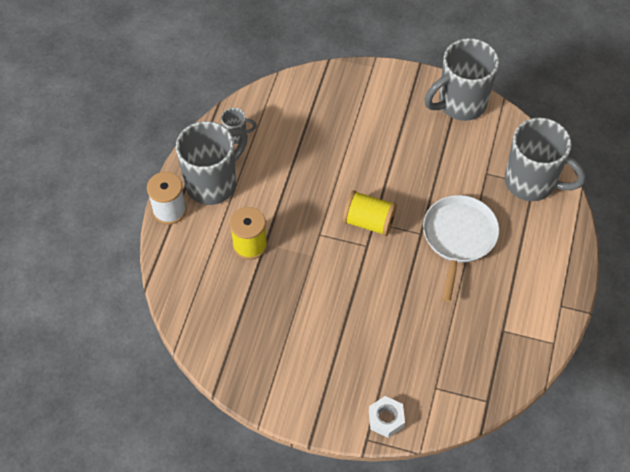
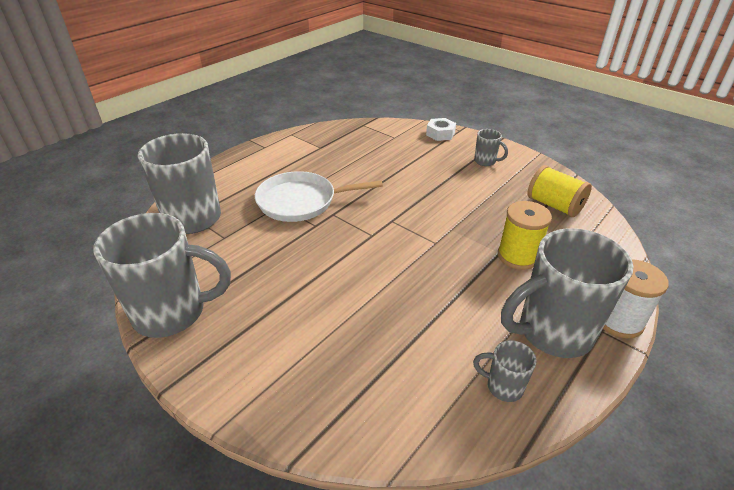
camera: 155 degrees left, 20 degrees down
(314, 378) = (485, 161): none -> grey mug
(369, 222) = (377, 237): yellow spool -> yellow spool (554, 205)
(458, 237) = (301, 201): white pan -> white pan turned 45 degrees clockwise

